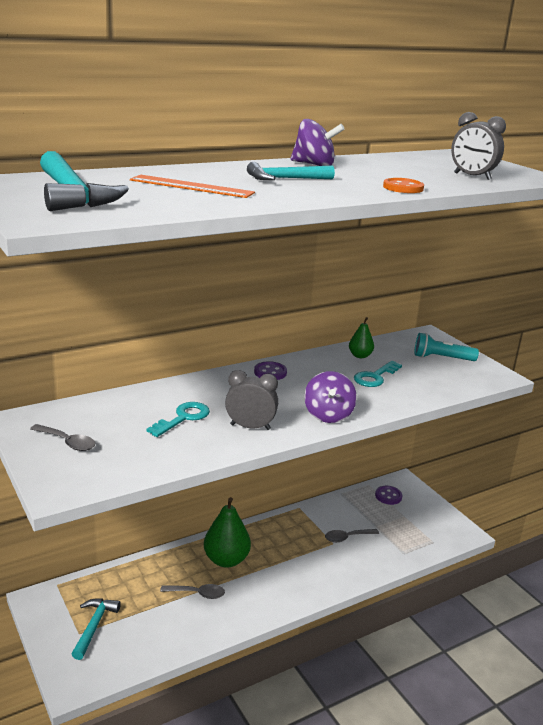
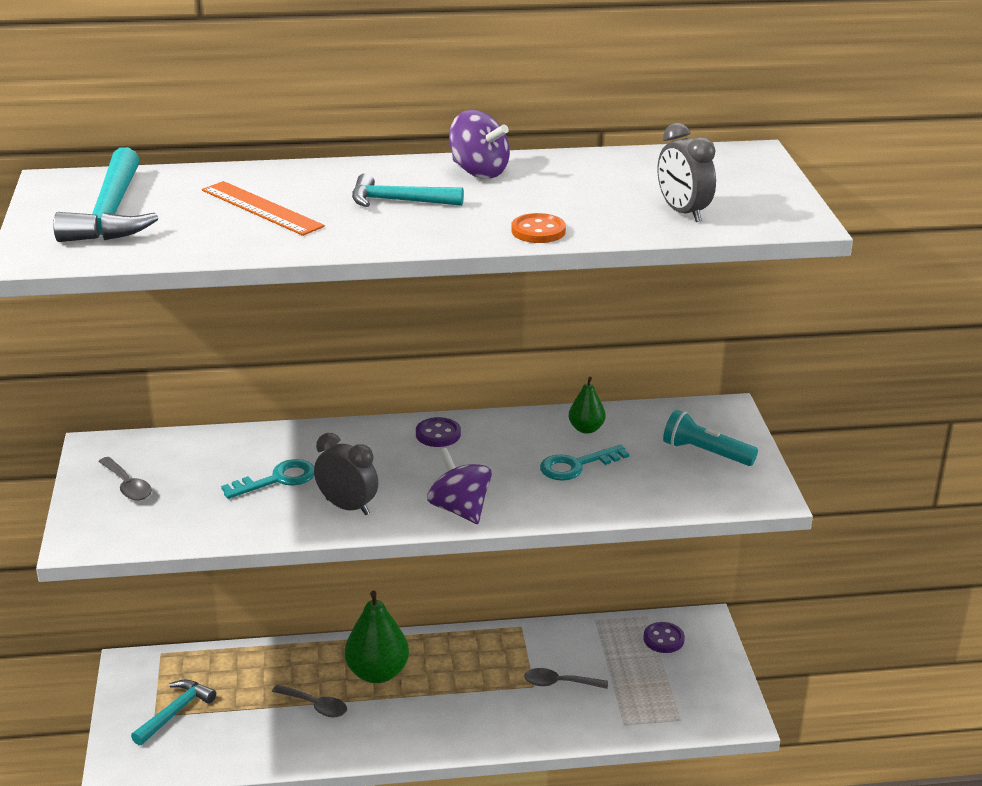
camera: 25 degrees right, 5 degrees up
(328, 415) = (460, 509): purple spinning top -> purple spinning top turned 120 degrees clockwise

